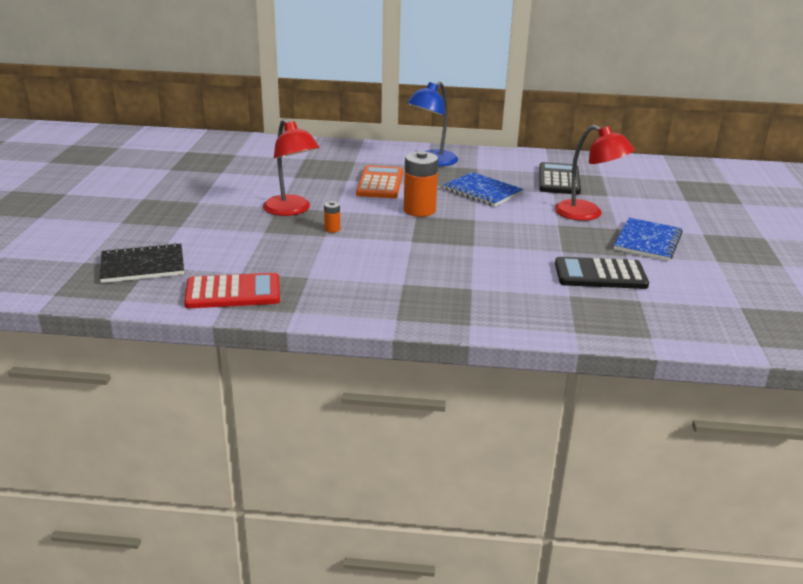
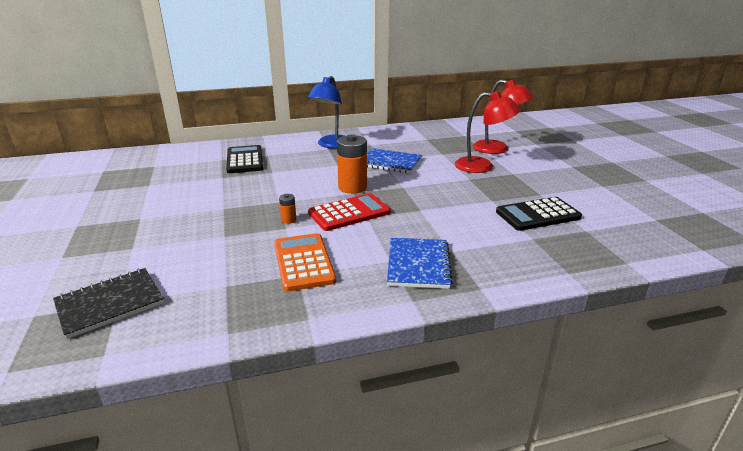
camera: 20 degrees left, 0 degrees up
(233, 292) = (230, 312): red calculator -> red calculator (349, 213)
(291, 210) = (238, 209): red lamp -> red lamp (497, 149)
(380, 183) = (302, 170): orange calculator -> orange calculator (304, 262)
(559, 180) = (438, 143): black calculator -> black calculator (245, 160)
(647, 241) = (543, 180): blue notebook -> blue notebook (418, 264)

